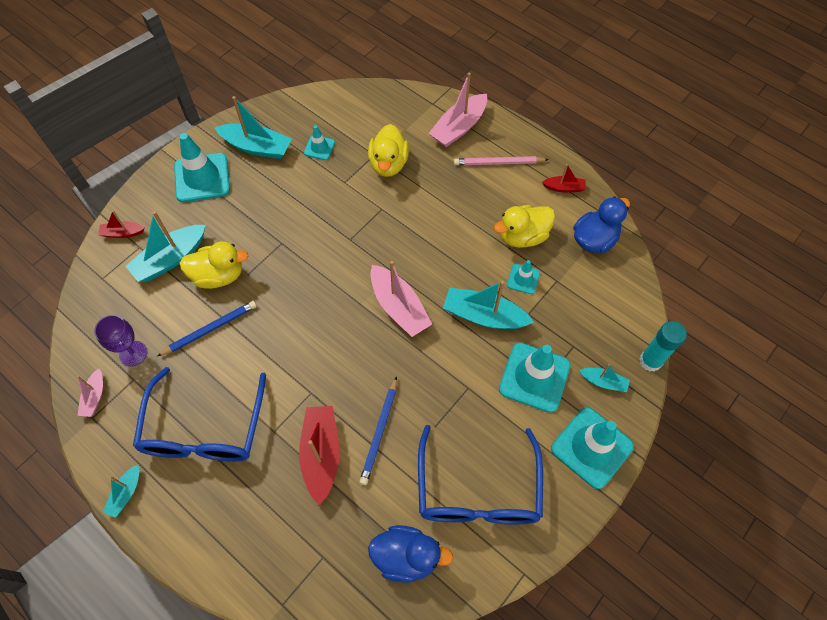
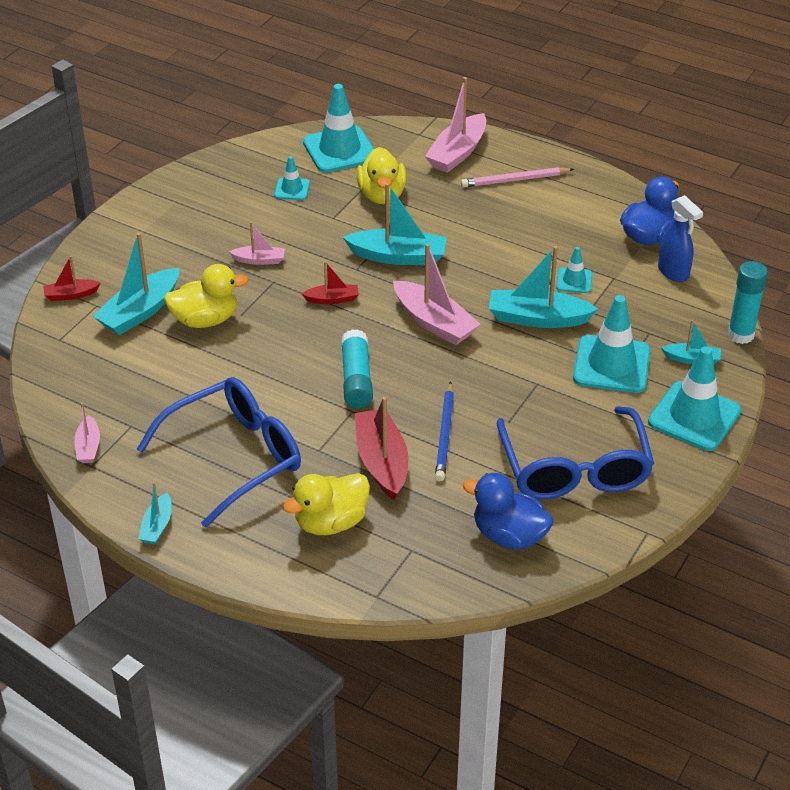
camera: 10 degrees left, 20 degrees down
(133, 353) = (123, 402): purple goblet -> none
(202, 178) = (154, 233): turquoise traffic cone -> turquoise traffic cone (340, 150)
(204, 428) = (234, 457): blue glasses -> blue glasses turned 120 degrees counterclockwise
(210, 329) = (211, 369): blue pencil -> none
(257, 147) = (214, 197): turquoise boat -> turquoise boat (398, 256)
(276, 218) = (259, 260): none -> pink boat
(322, 358) = (356, 379): none -> turquoise glue stick
(406, 556) = (509, 536): blue duck -> blue duck turned 150 degrees counterclockwise
(522, 236) = (562, 243): yellow duck -> yellow duck (331, 522)
(564, 188) = (599, 194): red boat -> red boat (332, 299)
(608, 282) = (673, 272): none -> blue spray bottle

